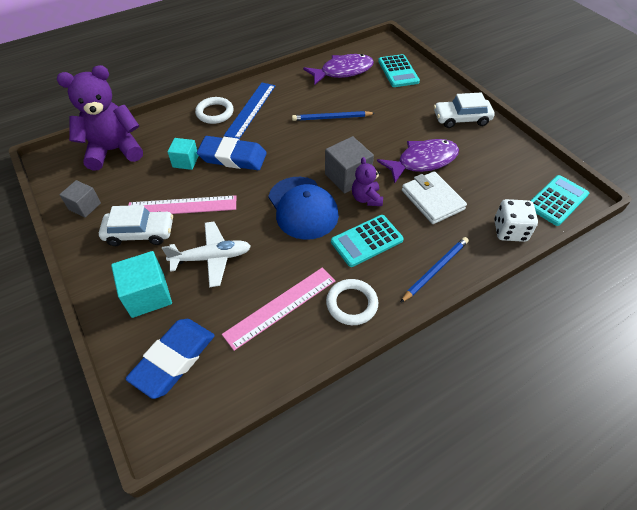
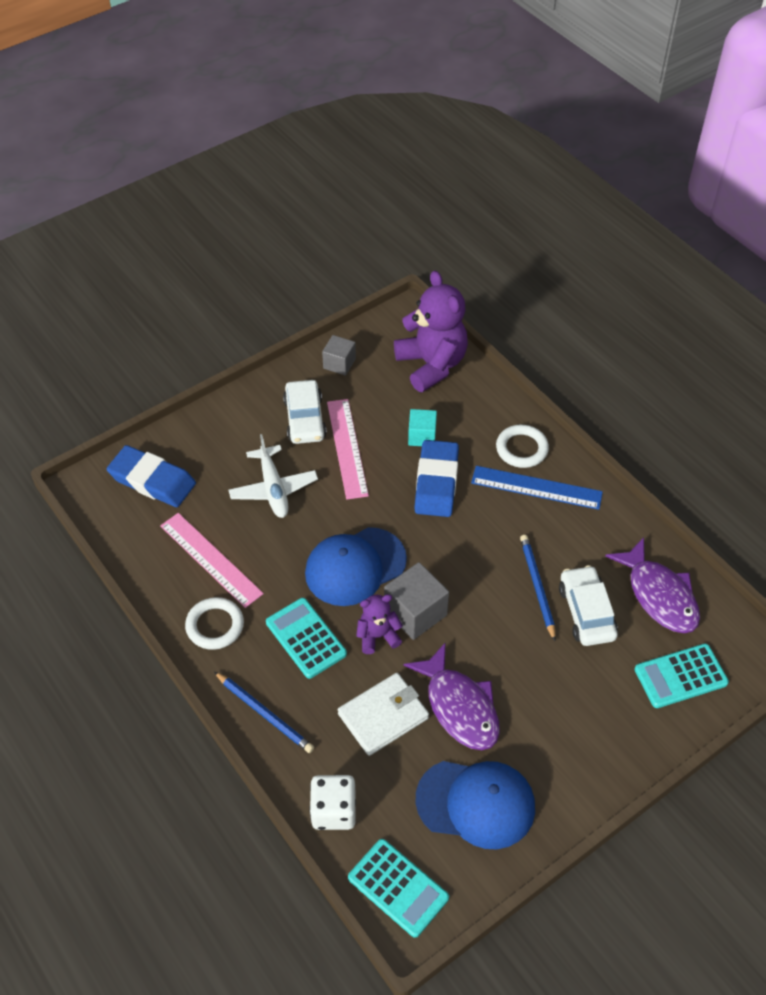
camera: 85 degrees right, 0 degrees up
(148, 295) = (224, 445): turquoise cube -> none
(461, 119) = (570, 768): white car -> white car (586, 612)
(491, 160) = (476, 803): none -> blue cap

